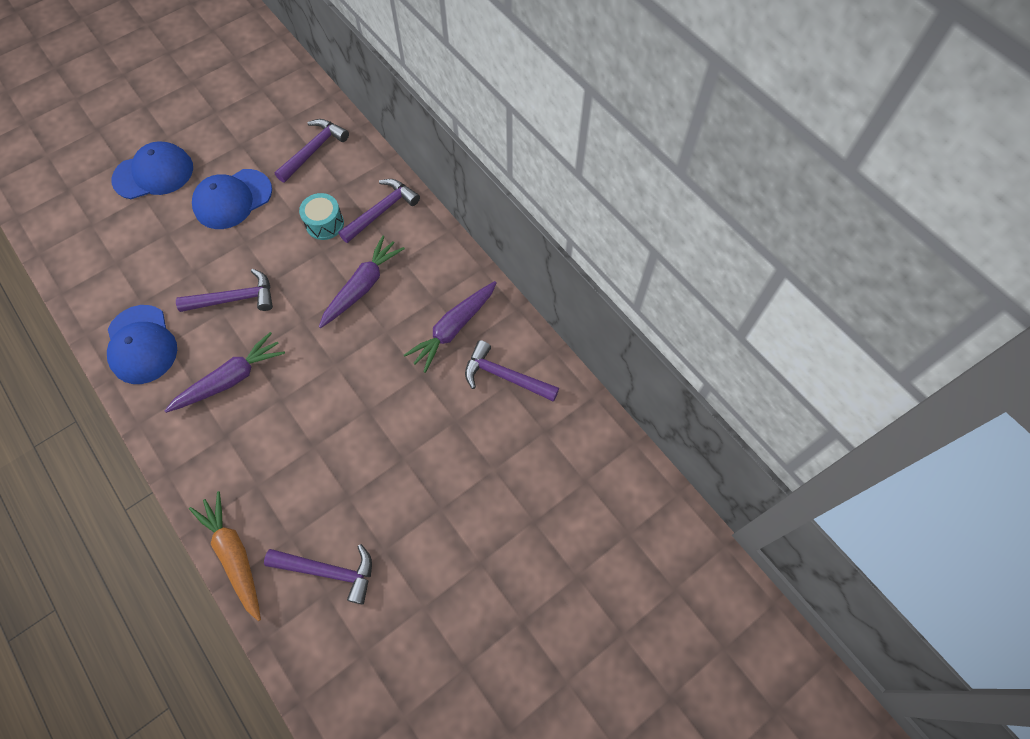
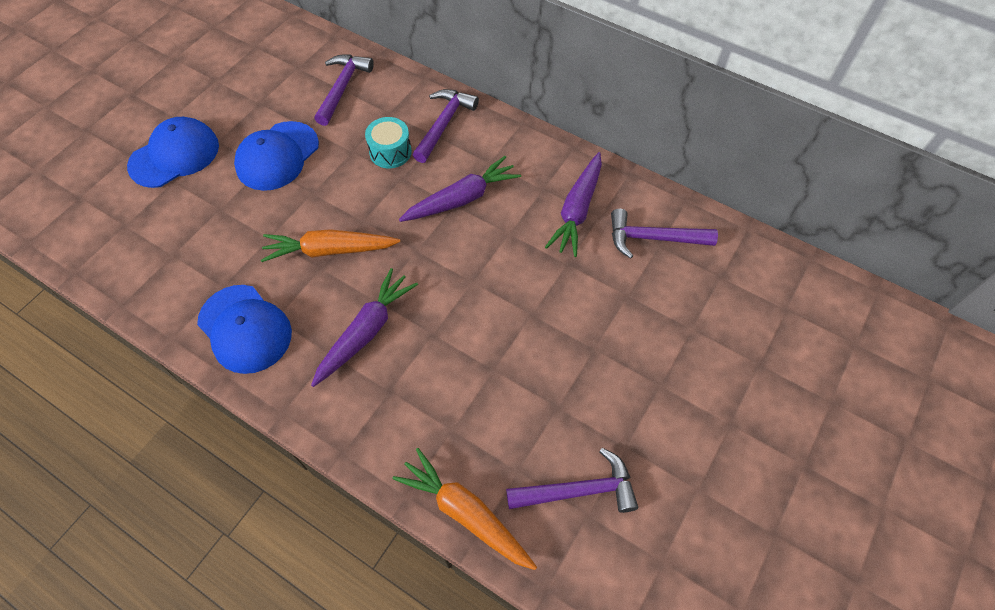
camera: 20 degrees left, 5 degrees down
(235, 298) = (329, 250): purple hammer -> orange carrot
(362, 286) = (462, 199): purple carrot -> purple carrot turned 45 degrees clockwise

